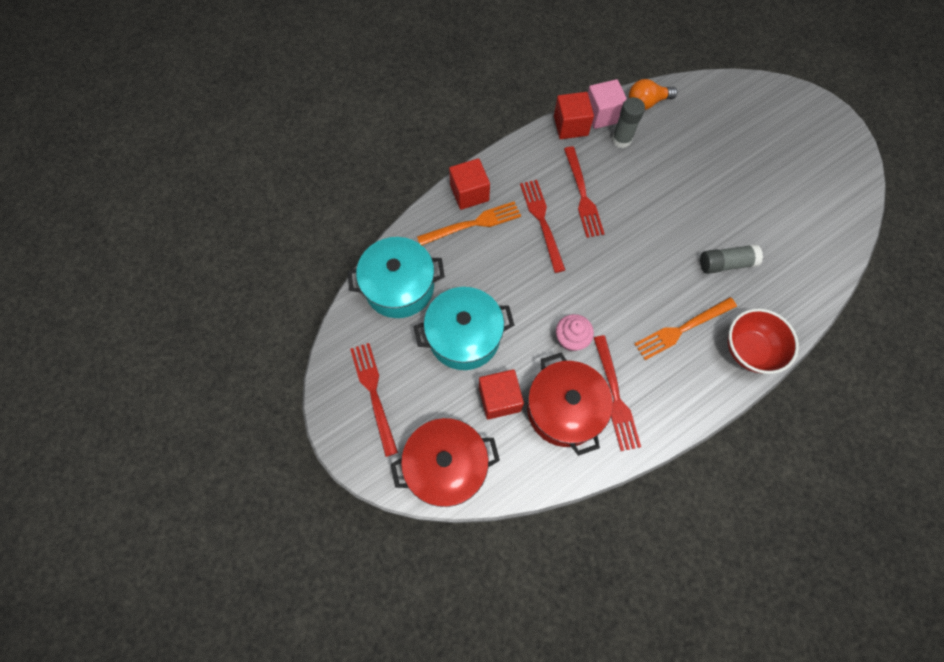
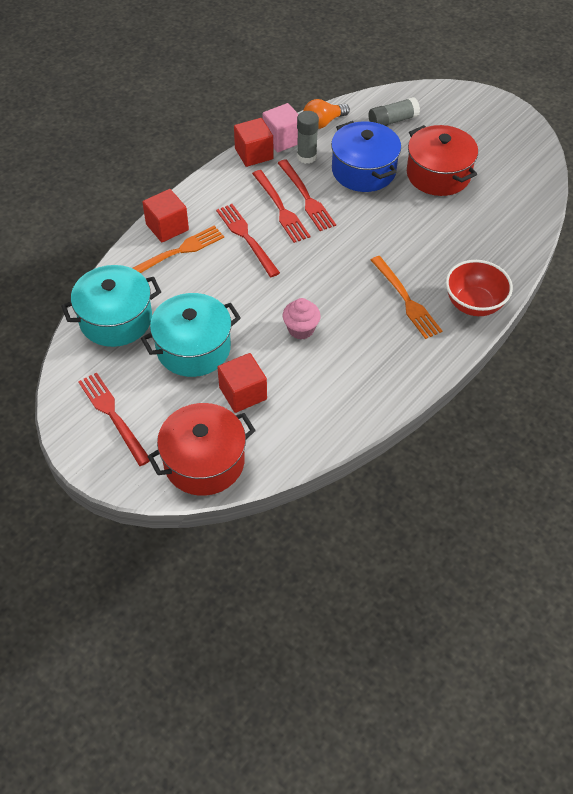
camera: 15 degrees left, 15 degrees down
(564, 409) = (309, 389): red pot -> red pot (438, 174)
(615, 396) = (356, 368): red fork -> red fork (306, 197)
(674, 168) = (363, 171): none -> blue pot
(682, 329) = (406, 300): orange fork -> orange fork turned 75 degrees counterclockwise
(725, 263) = (433, 239): grey glue stick -> grey glue stick (392, 121)

